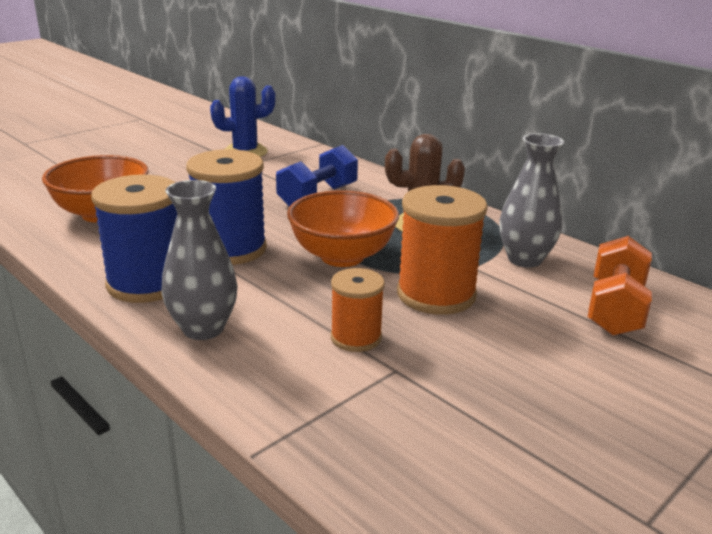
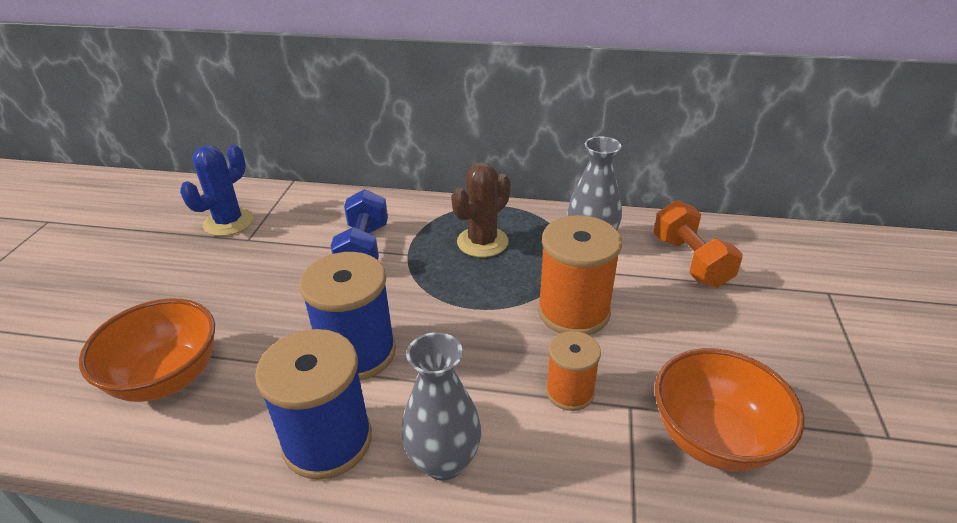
camera: 35 degrees left, 10 degrees up
(342, 256) = (462, 309): orange bowl -> orange bowl (713, 438)

